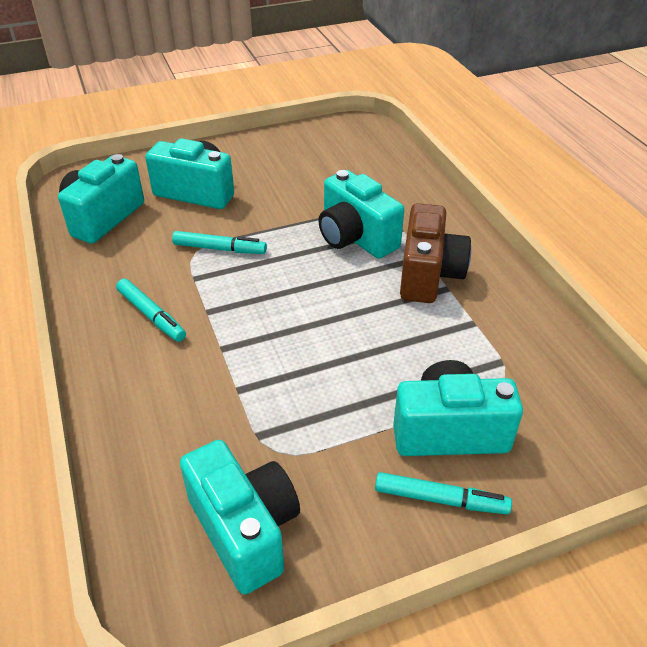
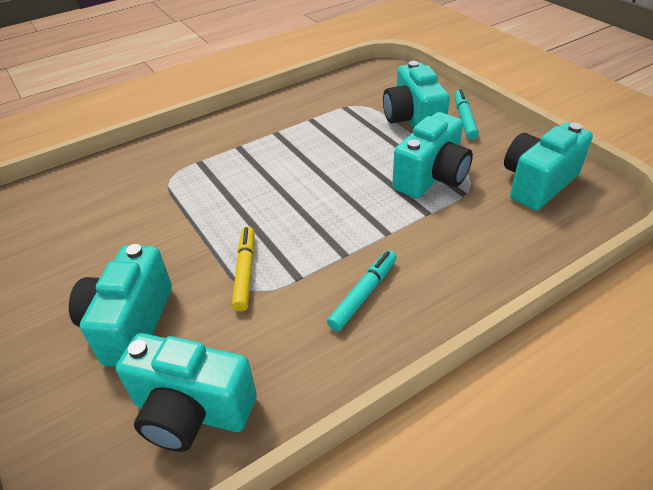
camera: 100 degrees left, 0 degrees up
(219, 249) = (245, 272): turquoise marker -> yellow marker
(355, 238) = (215, 185): turquoise camera -> turquoise camera (432, 177)
(429, 275) = (260, 142): brown camera -> none

